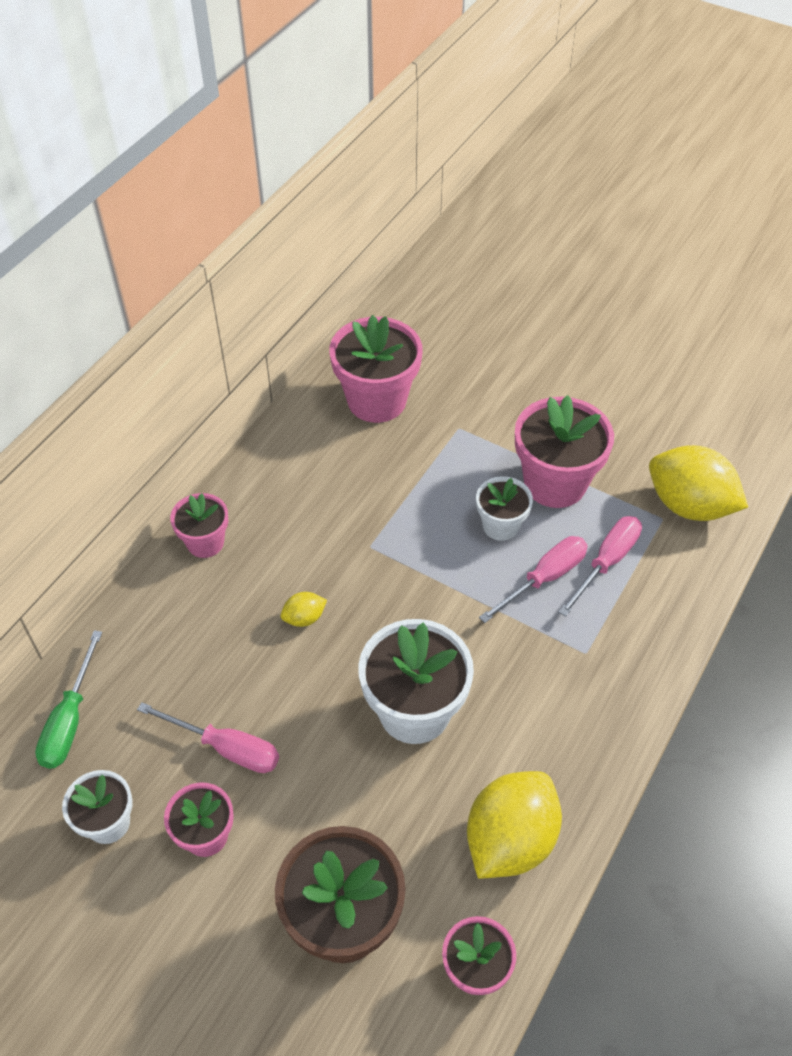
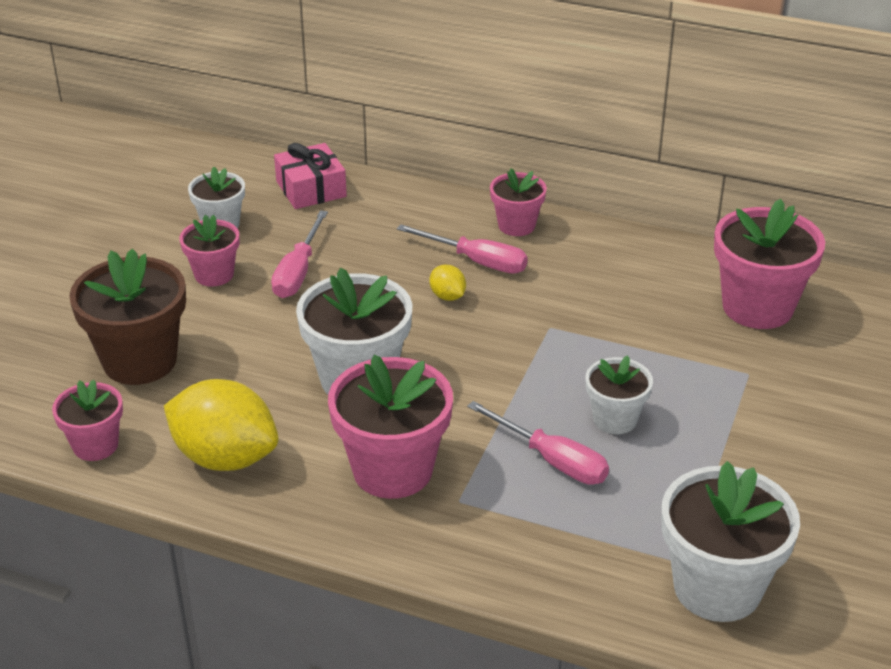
camera: 80 degrees right, 15 degrees down
(70, 720) = (311, 189): green screwdriver -> pink gift
(555, 483) = (699, 459): pink flower pot -> pink flower pot (392, 470)
(606, 562) = (593, 512): pink screwdriver -> pink screwdriver (476, 261)
(689, 505) = (717, 588): yellow lemon -> white flower pot

